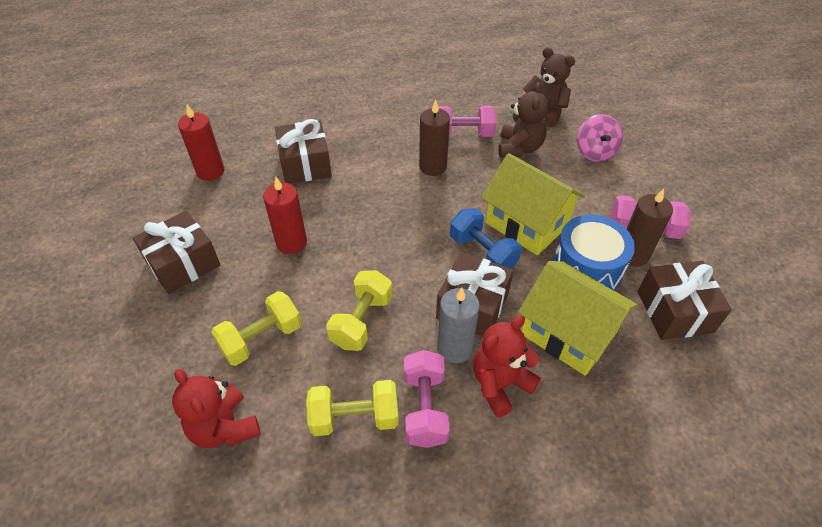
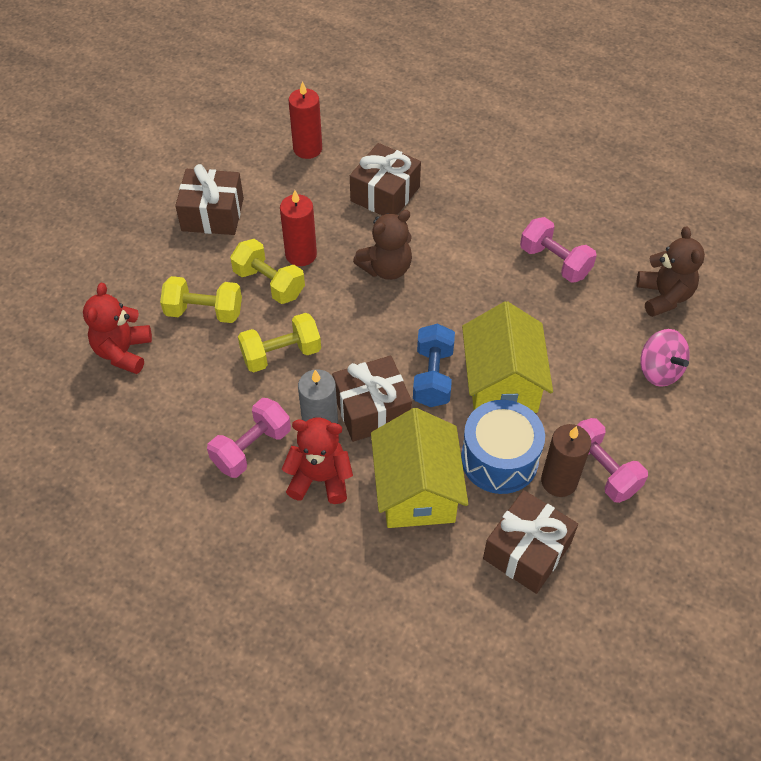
camera: 45 degrees right, 5 degrees up
(354, 417) = (202, 414): yellow dumbbell -> yellow dumbbell (269, 283)
(433, 167) = (487, 272): brown candle -> none
(519, 148) = (589, 313): brown teddy bear -> brown teddy bear (386, 268)
(595, 152) = (659, 370): pink spinning top -> pink spinning top turned 75 degrees counterclockwise

